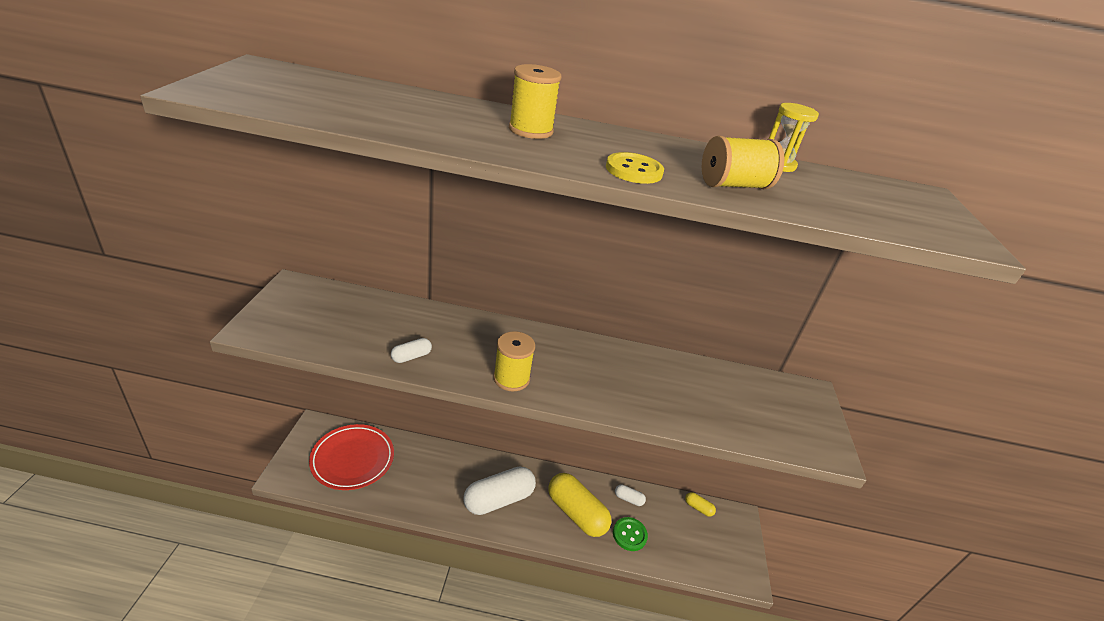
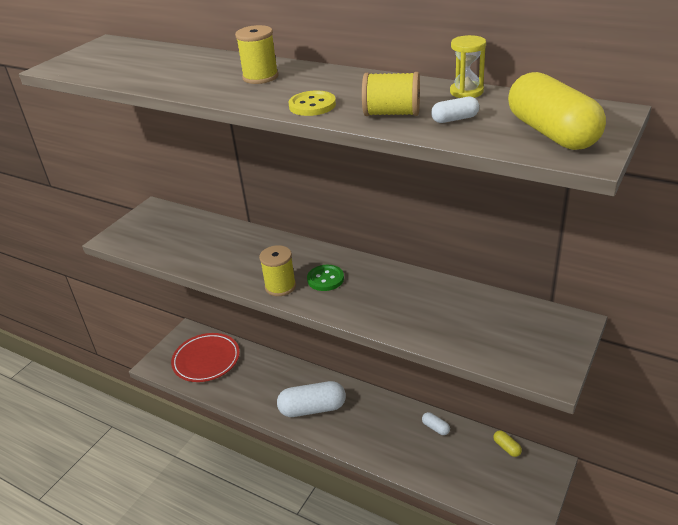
camera: 30 degrees right, 0 degrees up
(411, 356) = (211, 264): white capsule -> white capsule (455, 119)
(576, 513) = (378, 431): yellow capsule -> yellow capsule (551, 133)
(629, 535) = (422, 458): green button -> green button (325, 279)

